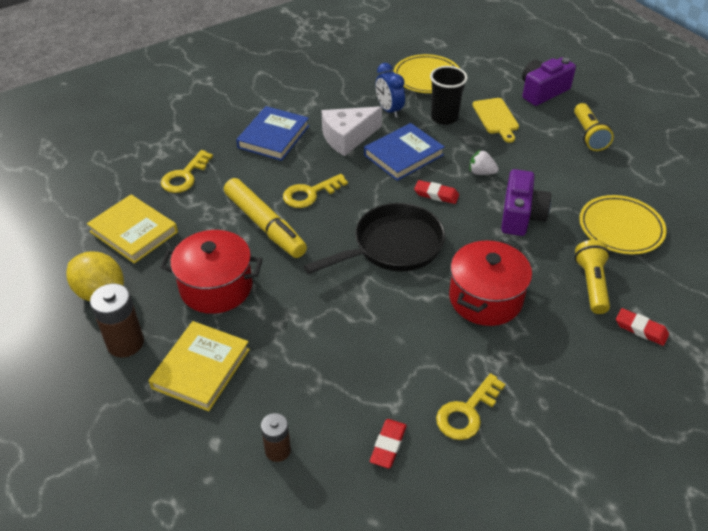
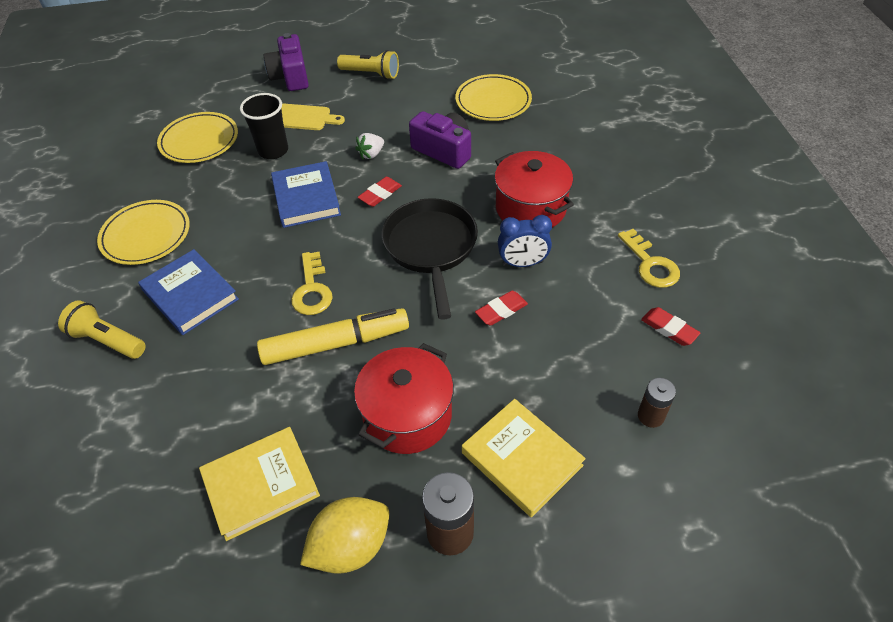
camera: 65 degrees left, 5 degrees up
(185, 176) = (194, 403): yellow key -> none
(316, 94) = (146, 235): none -> yellow plate
(347, 138) = (245, 232): white cheese -> none
(389, 110) = (227, 186): blue clock -> blue clock (522, 263)
(591, 284) = (546, 141): yellow flashlight -> yellow flashlight (107, 340)
(641, 329) = (604, 134): red eraser -> red eraser (501, 310)

